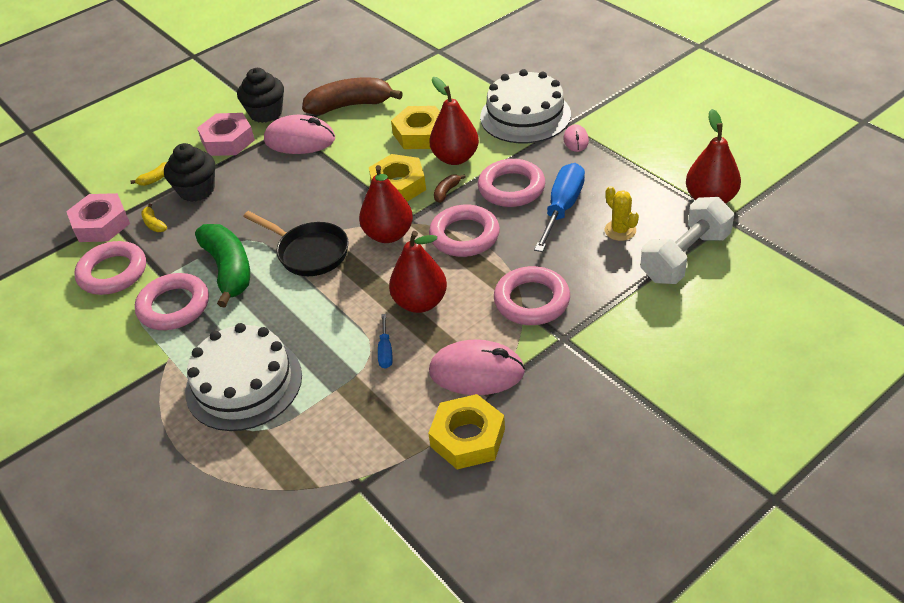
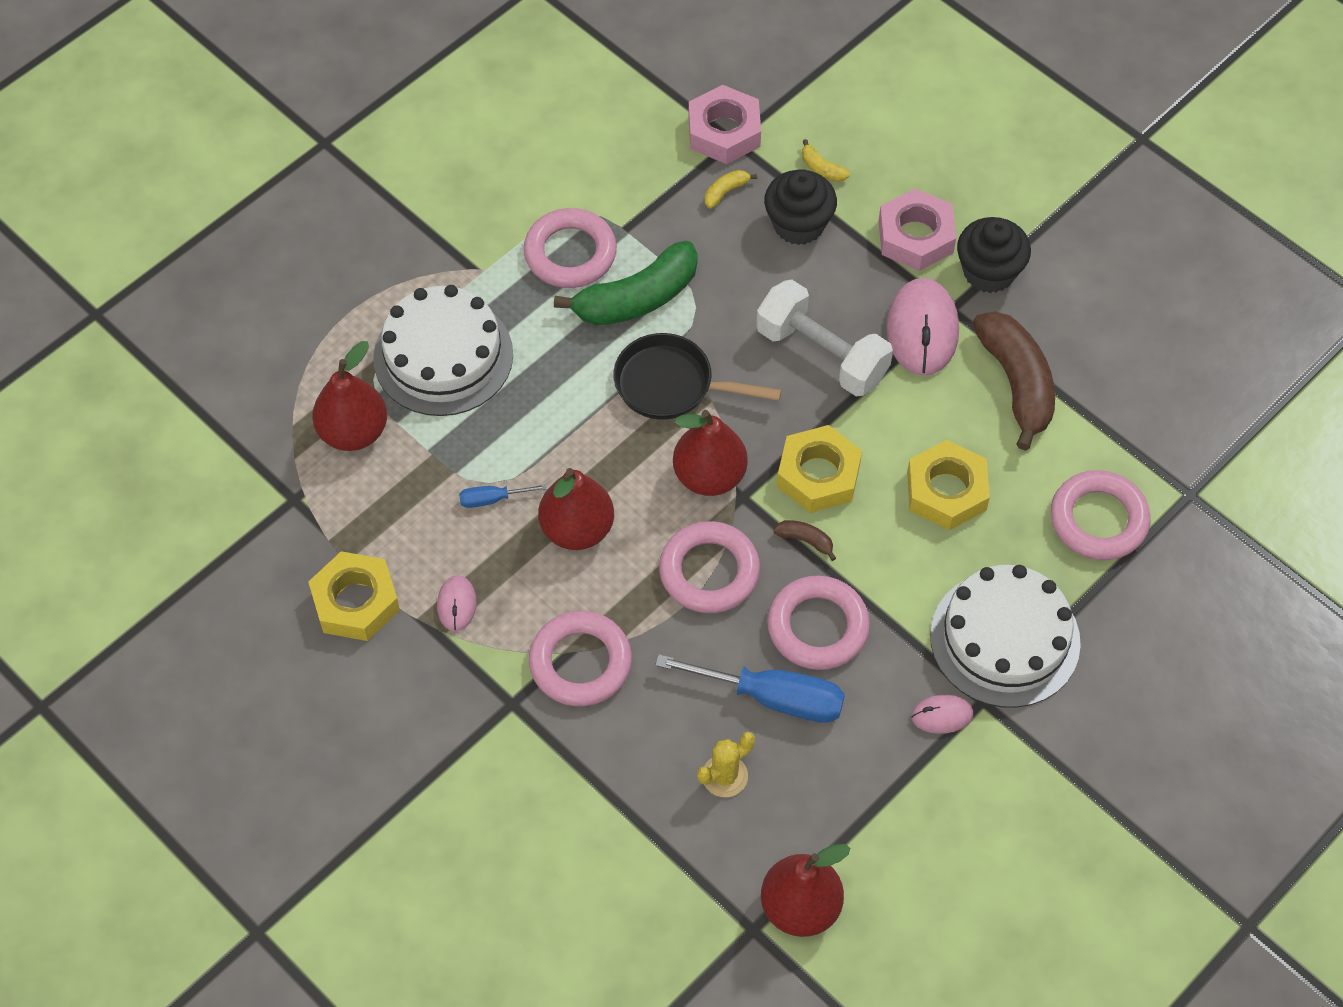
camera: 80 degrees right, 15 degrees up
(113, 272) = (630, 171): pink ring -> pink ring (1098, 520)
(309, 252) = (672, 385): black pan -> black pan turned 75 degrees clockwise
(455, 158) = (887, 545): red pear -> red pear (353, 432)
(476, 372) = (456, 604): pink mouse -> pink mouse, size x0.51
(685, 257) = (668, 861): white dumbbell -> white dumbbell (822, 354)

